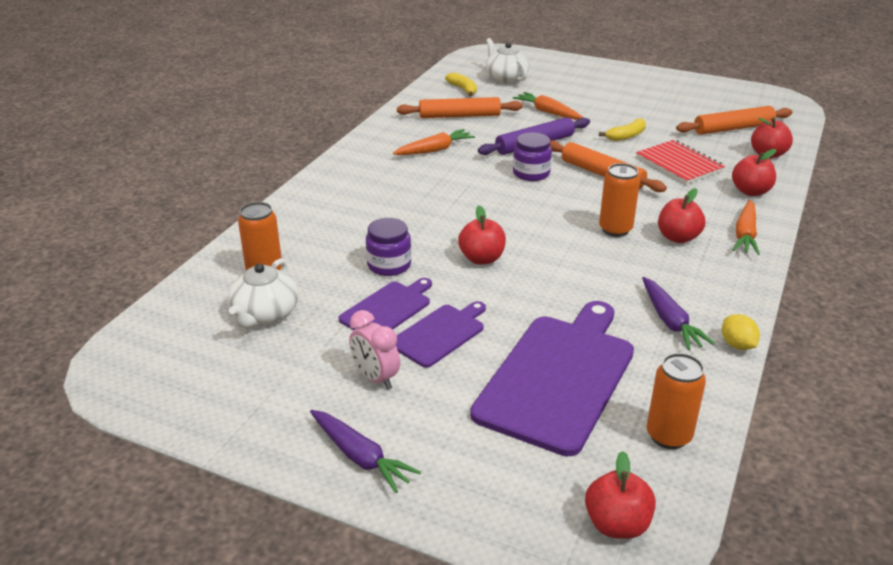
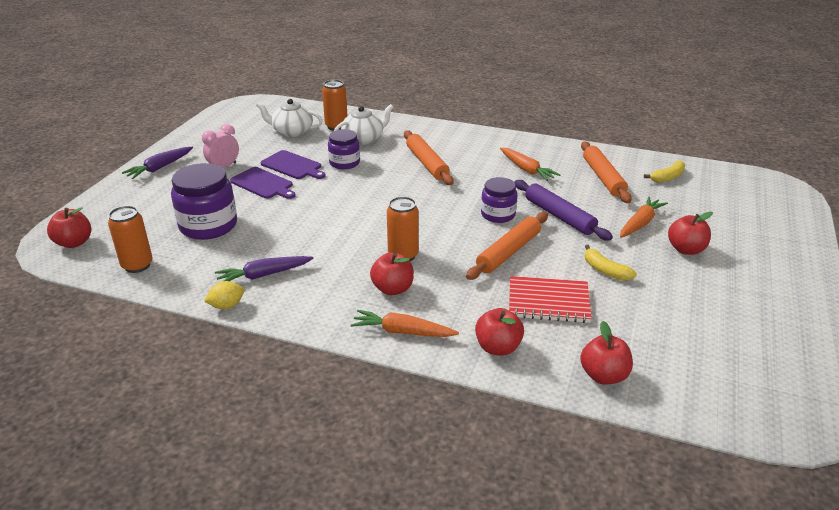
camera: 85 degrees right, 0 degrees up
(482, 259) = (353, 195): red apple -> red apple (686, 249)
(506, 78) = (716, 199): white teapot -> white teapot (363, 139)
(558, 377) = (208, 226): purple cutting board -> purple jar
(679, 164) = (548, 302): red notebook -> red notebook turned 45 degrees clockwise
(733, 128) = (670, 354): orange rolling pin -> orange rolling pin (427, 163)

